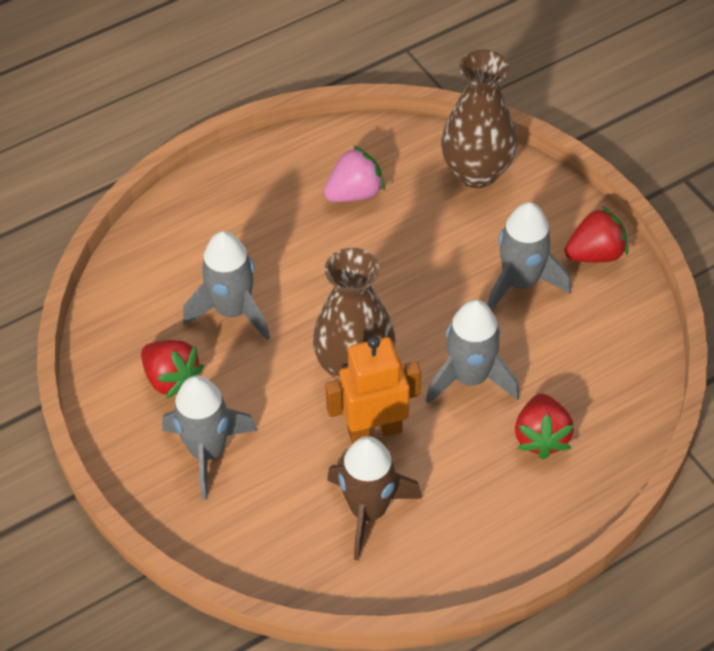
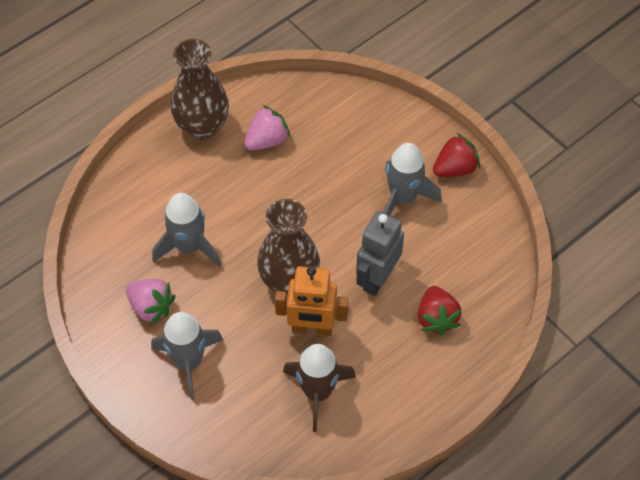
camera: 10 degrees left, 5 degrees up
(171, 379) = (151, 307): red strawberry -> pink strawberry
(374, 430) = (312, 328): orange robot -> orange robot turned 150 degrees counterclockwise
(470, 378) = (377, 278): grey rocket -> grey robot
(476, 172) = (357, 113): brown vase -> brown vase (202, 126)

